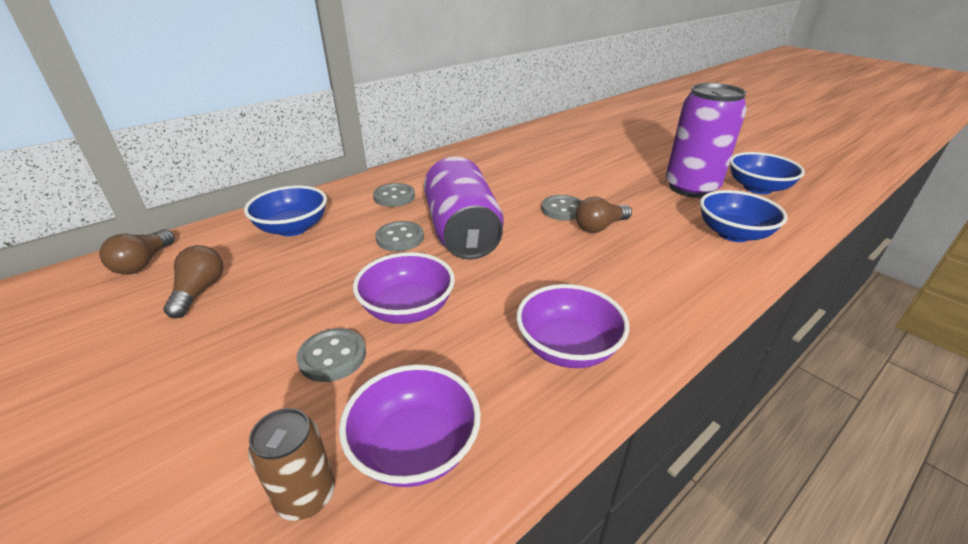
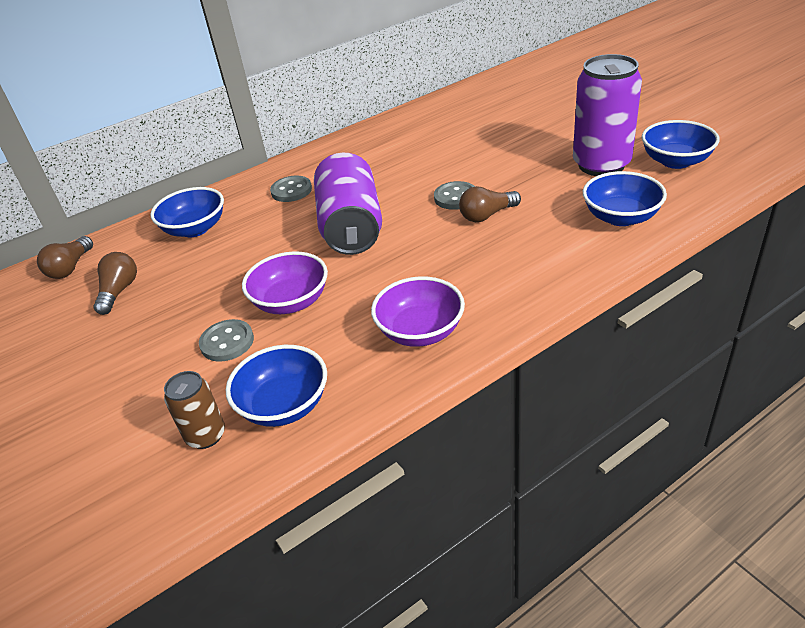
camera: 10 degrees right, 5 degrees up
(400, 238) = (292, 235): grey button -> none
(415, 447) = (284, 405): purple bowl -> blue bowl

